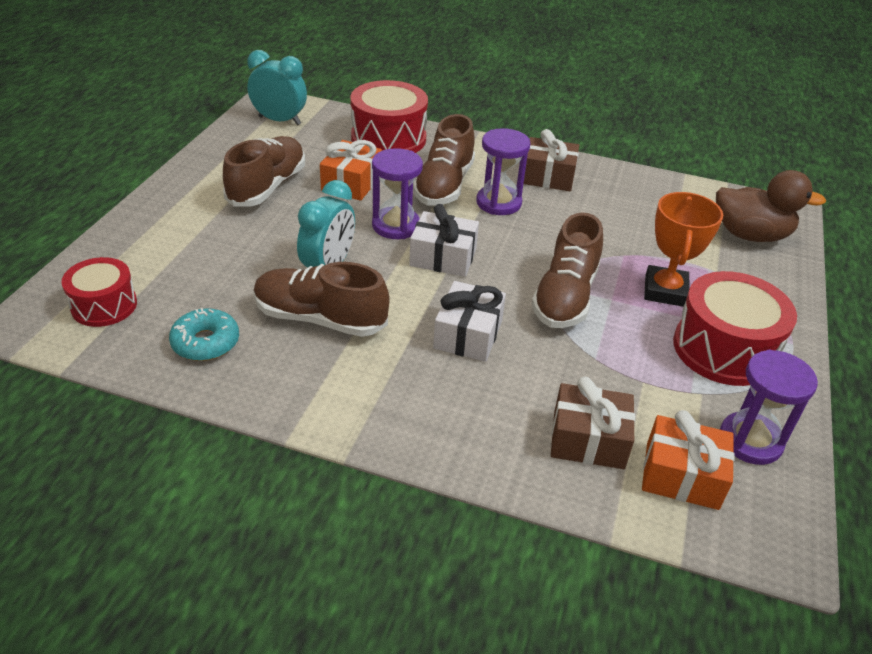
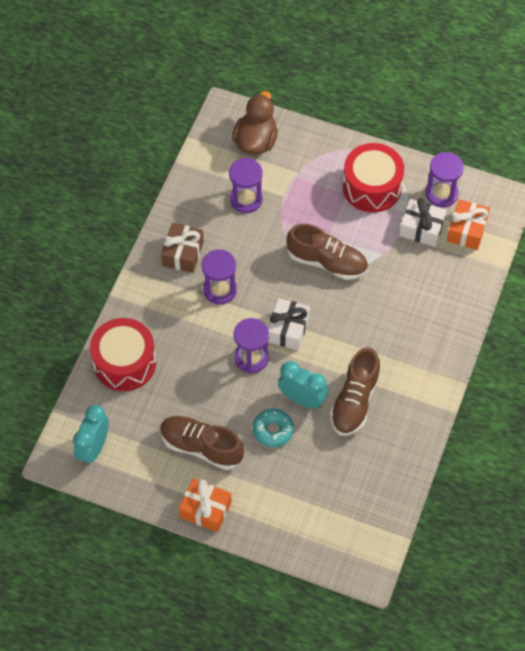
camera: 85 degrees left, 20 degrees up
(104, 305) = (347, 529): red drum -> none
(206, 342) = (380, 463): turquoise donut -> turquoise donut (273, 430)
(351, 183) = (194, 388): orange gift -> orange gift (205, 510)
(444, 185) = (197, 325): brown shoe -> none
(468, 334) = (365, 319): white gift -> white gift (421, 228)
(588, 440) = (445, 268): brown gift -> none
(648, 225) = (246, 199): none -> purple hourglass
(665, 291) = (319, 205): orange trophy -> none

